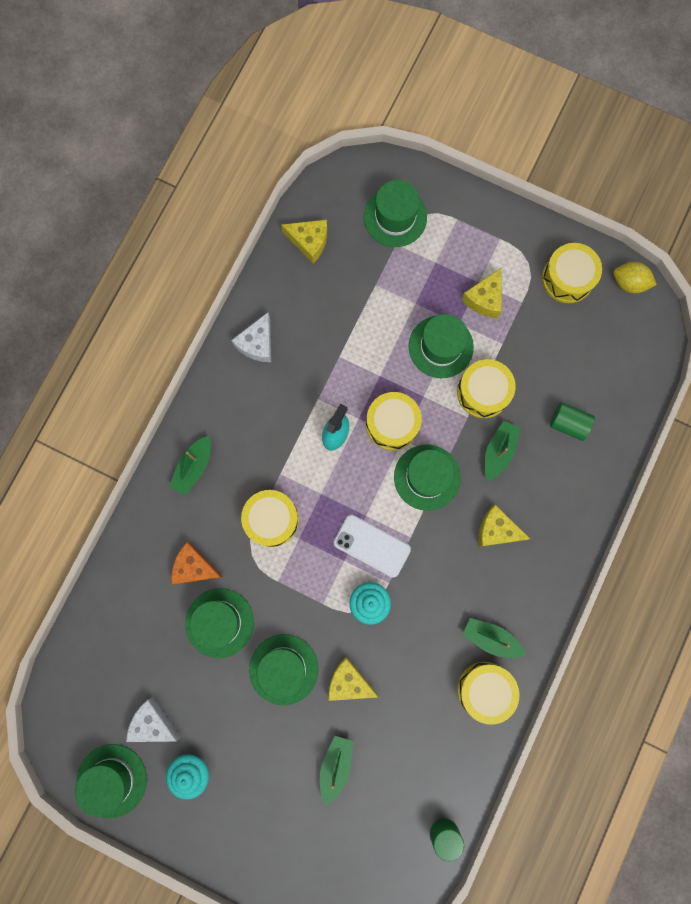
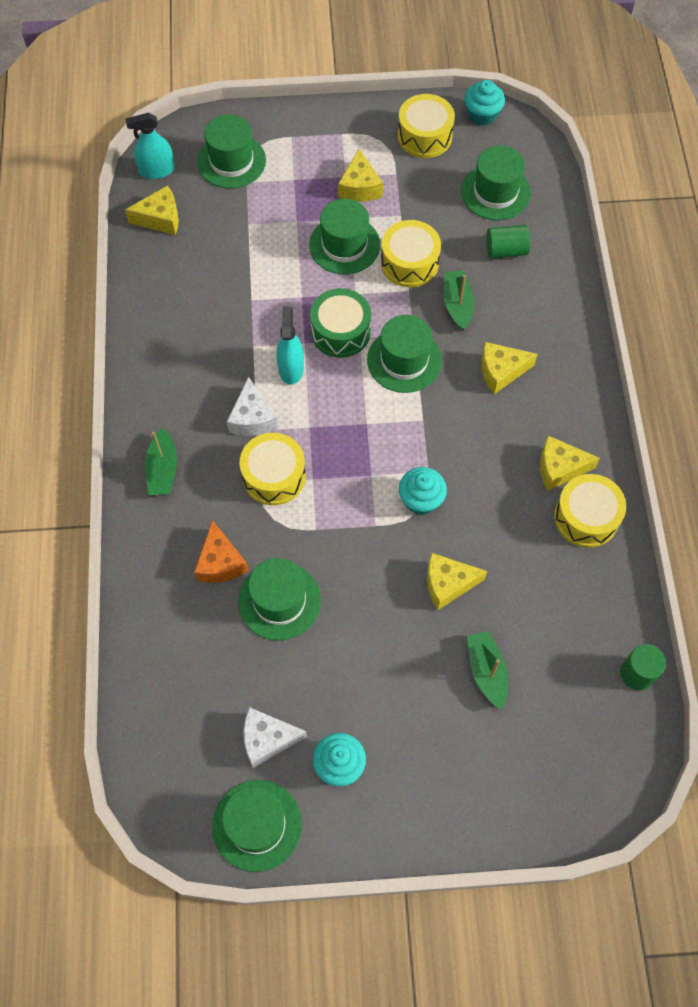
camera: 30 degrees left, 15 degrees down
(194, 567) = (220, 562): orange cheese -> orange cheese turned 90 degrees counterclockwise
(257, 343) = (162, 328): white cheese -> white cheese (252, 418)
(283, 669) = (374, 608): green hat -> green hat (495, 192)
(331, 194) = (157, 170): none -> turquoise spray bottle
(371, 546) = (390, 447): white phone -> none
(392, 424) = (340, 331): yellow drum -> green drum
(491, 638) = (560, 468): green boat -> yellow cheese
(629, 283) = (482, 114): yellow lemon -> turquoise cupcake

